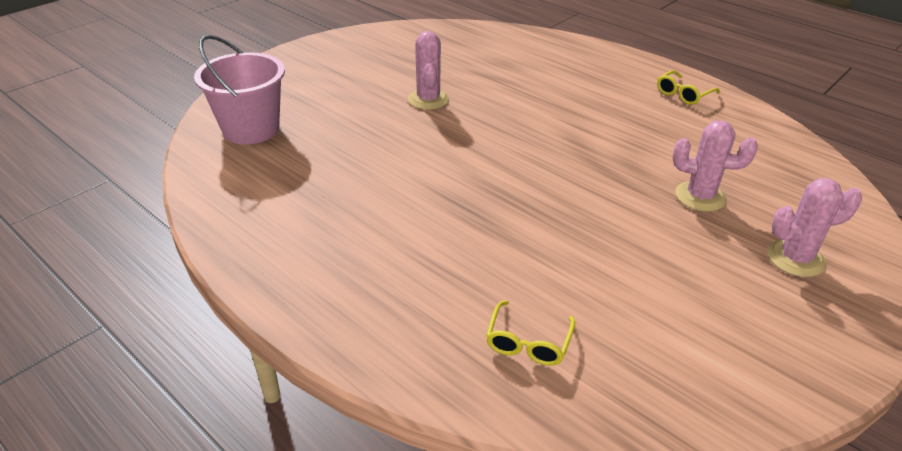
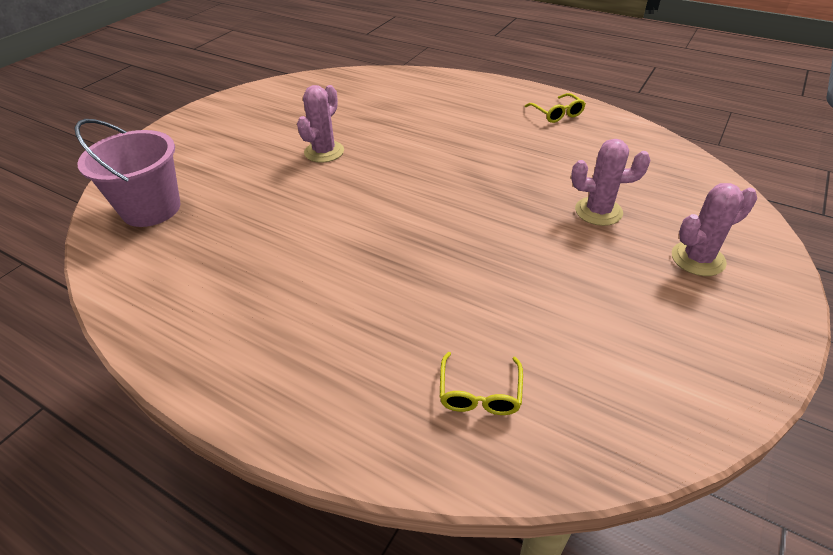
camera: 10 degrees left, 5 degrees up
(428, 99) = (324, 152): pink cactus -> pink cactus turned 45 degrees clockwise
(683, 94) = (557, 114): yellow glasses -> yellow glasses turned 60 degrees counterclockwise

